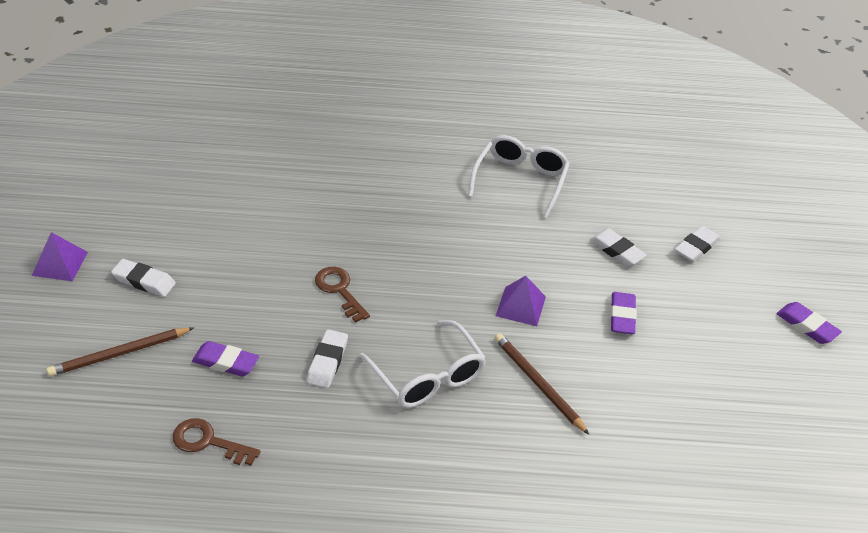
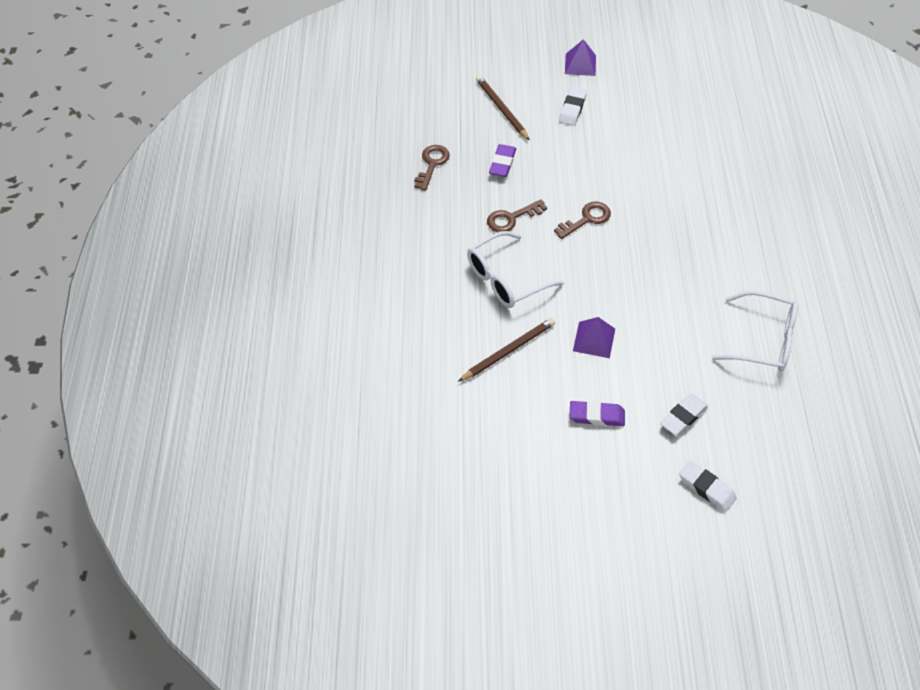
camera: 90 degrees right, 10 degrees up
(327, 362) = (511, 218): white eraser -> brown key
(807, 326) = (614, 577): purple eraser -> none

